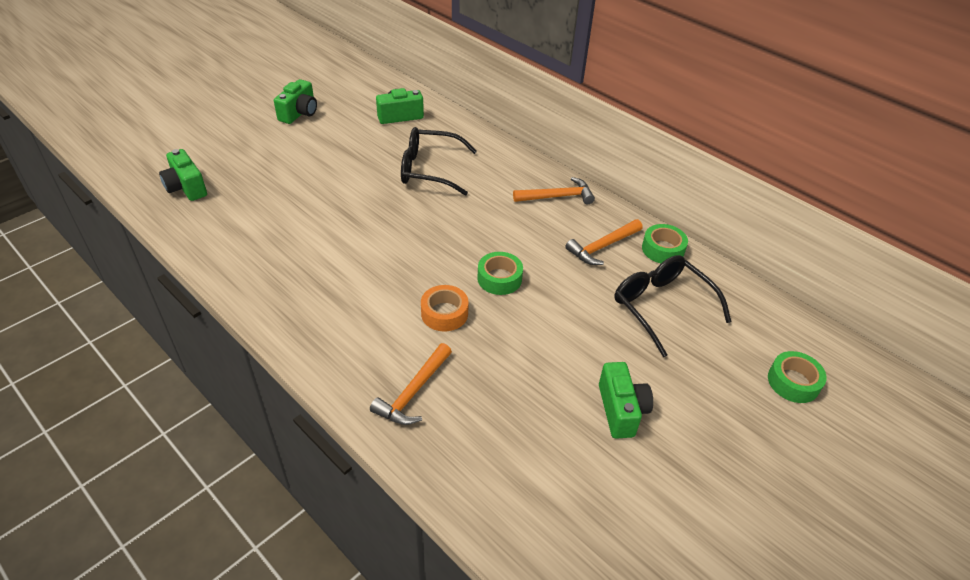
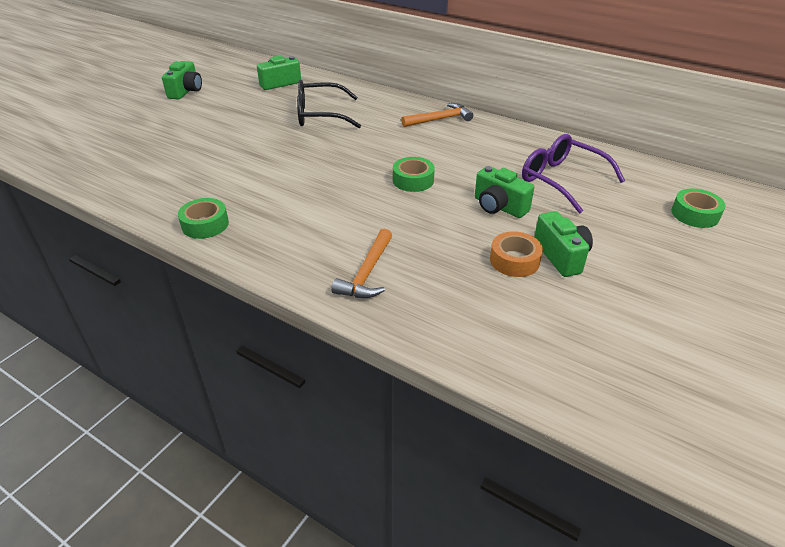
camera: 10 degrees left, 5 degrees down
(186, 187) = (92, 155): green camera -> green camera (499, 207)
(444, 313) = (373, 211): orange tape -> orange tape (514, 260)
(602, 247) = (493, 147): orange hammer -> none
(661, 306) = (561, 180): black glasses -> purple glasses
(663, 249) = (544, 142): green tape -> green tape (205, 224)

